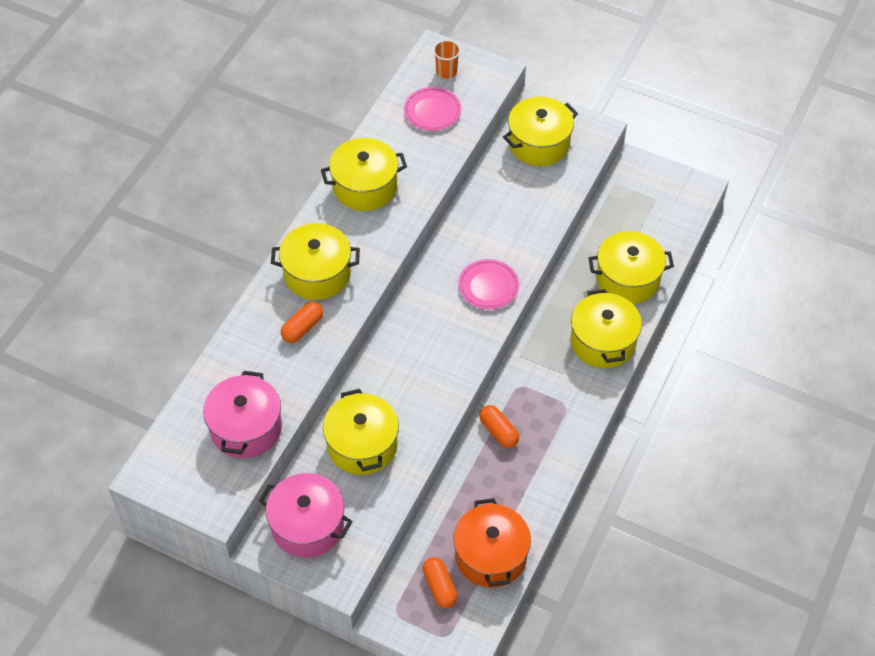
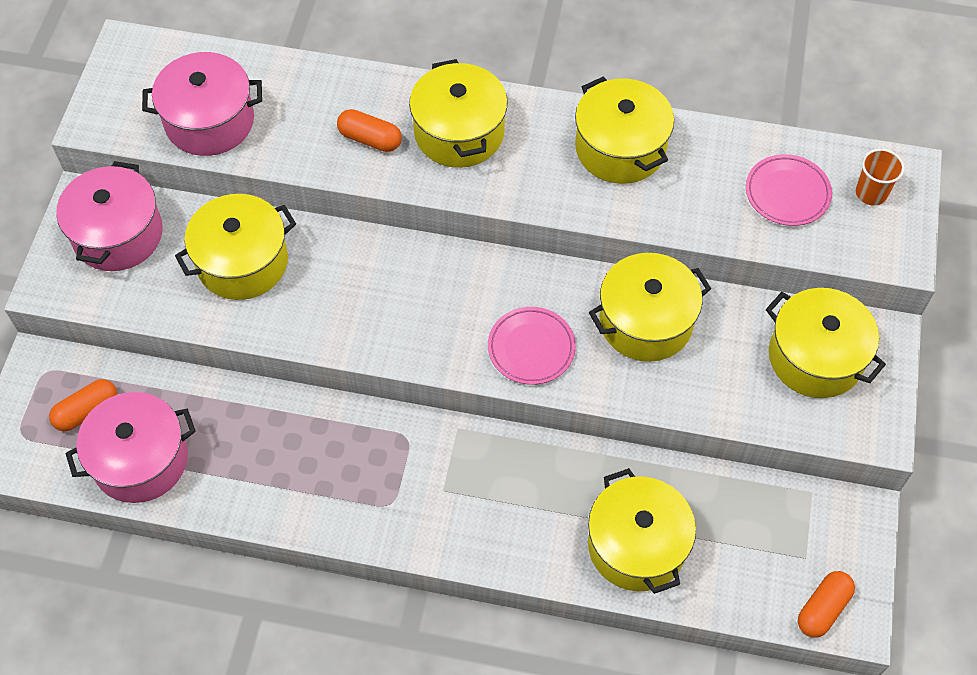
camera: 75 degrees right, 5 degrees up
(490, 555) = (140, 460): orange pot -> pink pot
(498, 431) = (329, 428): orange capsule -> orange capsule (822, 609)
(603, 341) = (513, 532): yellow pot -> yellow pot (645, 322)

